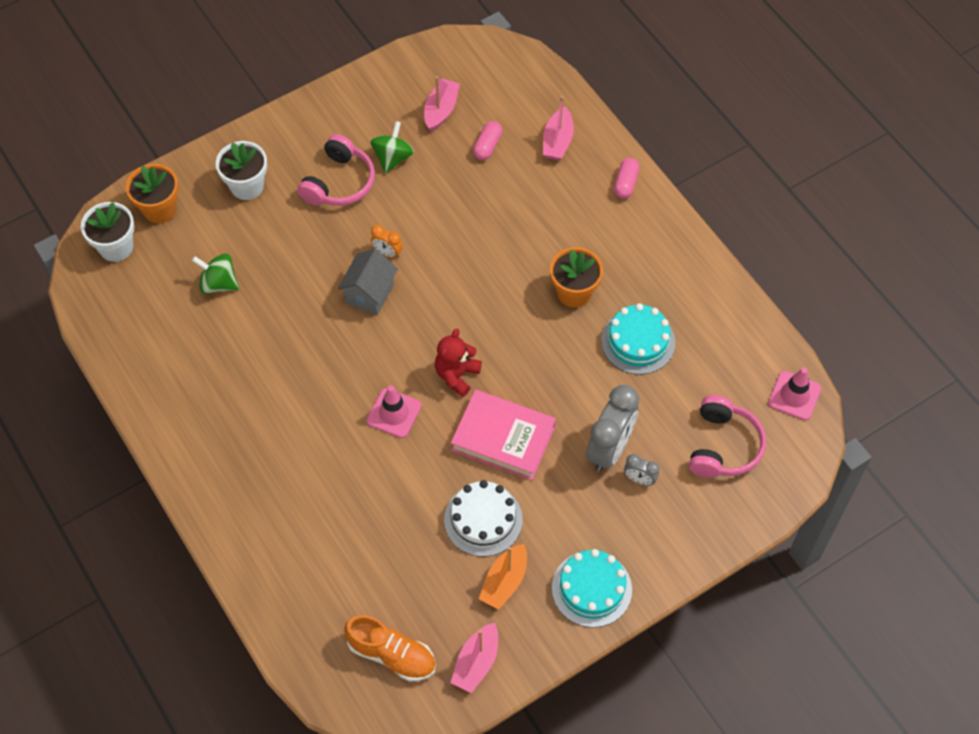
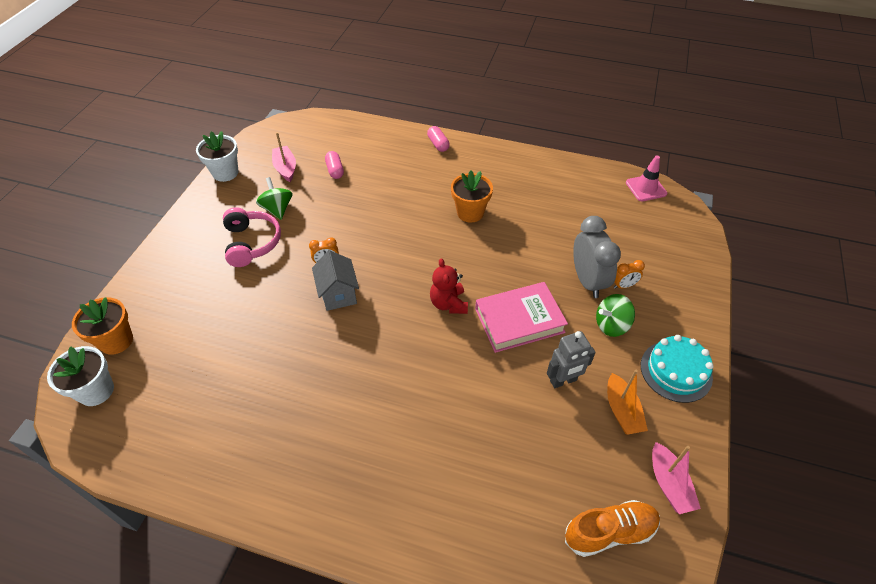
camera: 40 degrees left, 10 degrees down
(218, 283) = (212, 360): green spinning top -> green spinning top (611, 325)
(247, 186) = (180, 284): white flower pot -> white flower pot (225, 173)
(394, 413) = (431, 357): pink traffic cone -> none
(483, 519) = (563, 381): white cake -> grey robot
(557, 141) = (376, 146): pink boat -> none
(638, 341) = (535, 214): turquoise cake -> none
(639, 479) = (623, 286): grey clock -> orange clock
(723, 446) = (644, 236): pink headphones -> none

